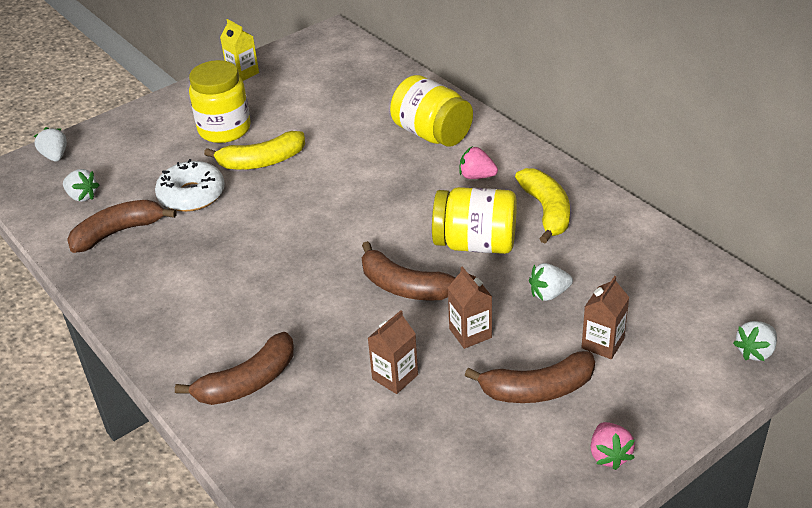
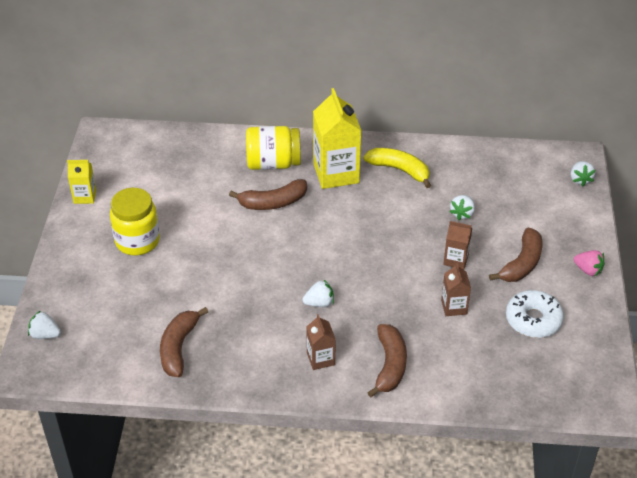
camera: 50 degrees left, 5 degrees up
(82, 196) = (114, 344): white strawberry -> white strawberry (319, 303)
(192, 195) = (187, 294): white donut -> white donut (533, 320)
(262, 161) = (197, 245): yellow banana -> none
(404, 287) = (390, 260): brown banana -> brown banana (273, 202)
(475, 244) = (391, 212): yellow jar -> none
(477, 176) = (336, 173): pink strawberry -> yellow carton
(602, 343) = (518, 221): brown carton -> brown carton (320, 359)

